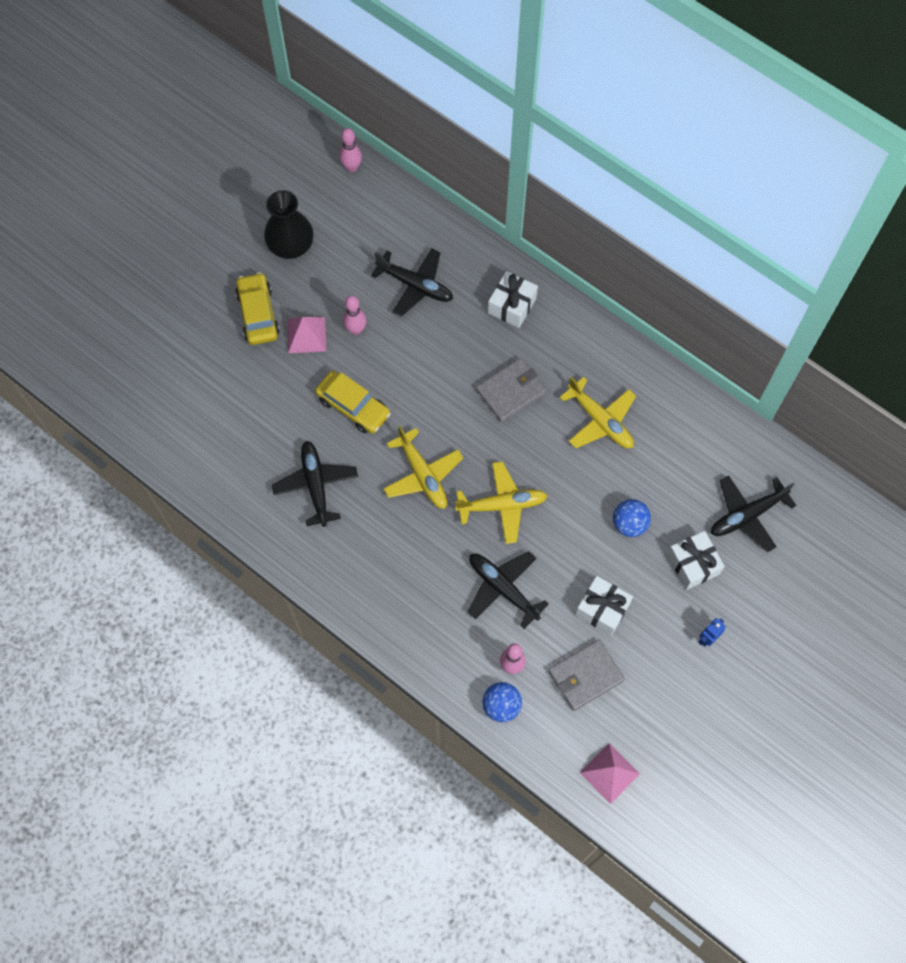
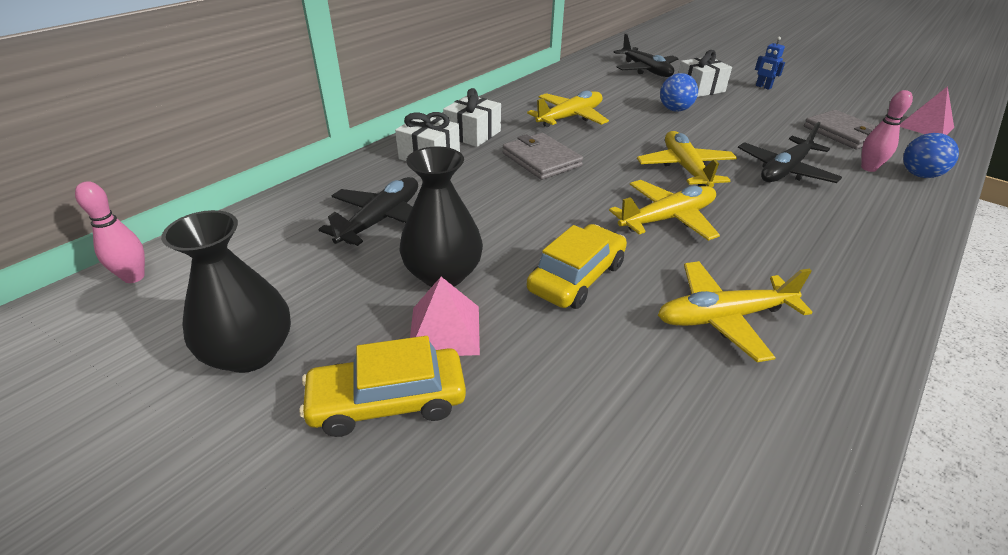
camera: 90 degrees left, 30 degrees down
(316, 485) = (723, 317): black plane -> yellow plane
(356, 329) = (443, 274): pink bowling pin -> black vase
(602, 609) = (769, 124): white gift -> white gift (472, 134)

